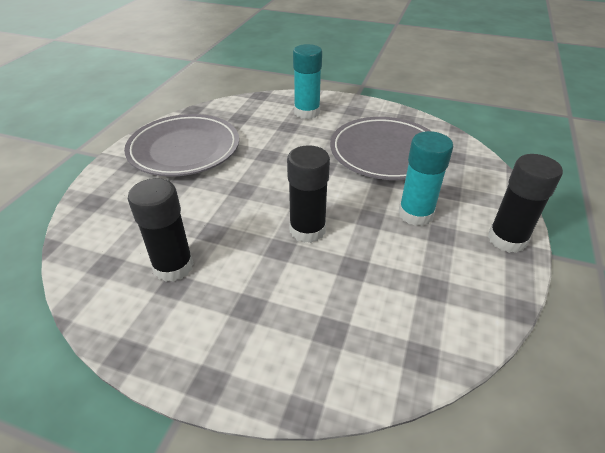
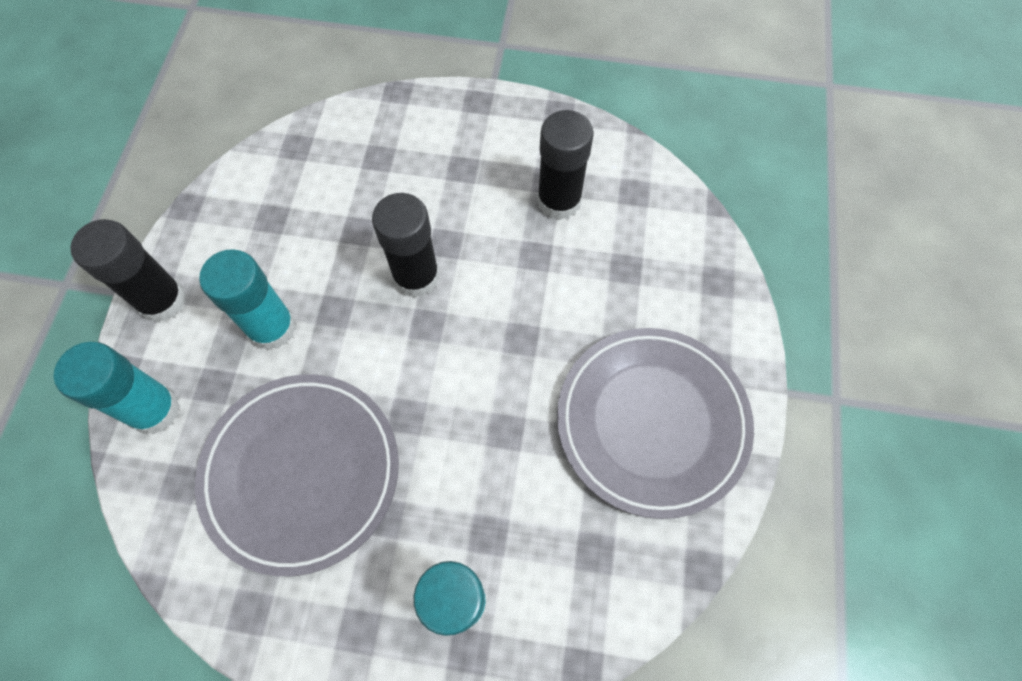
camera: 170 degrees right, 25 degrees up
(484, 184) = (154, 410): none -> turquoise glue stick

